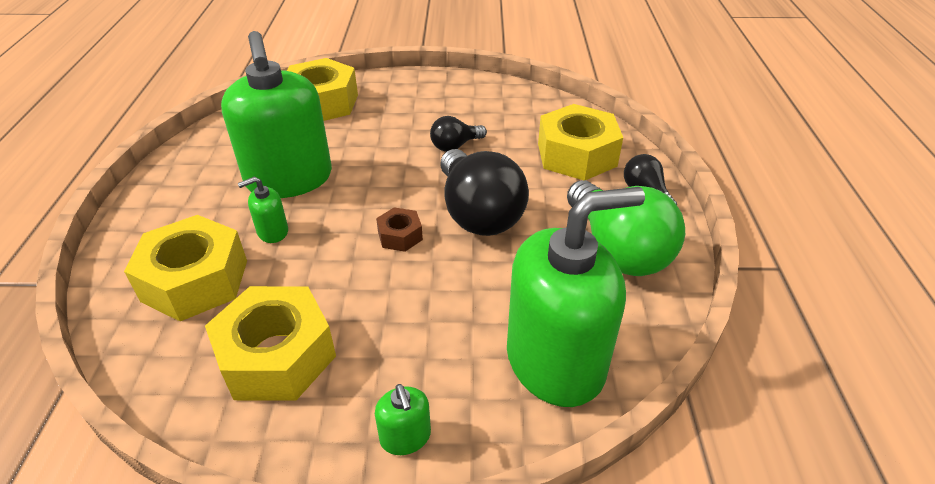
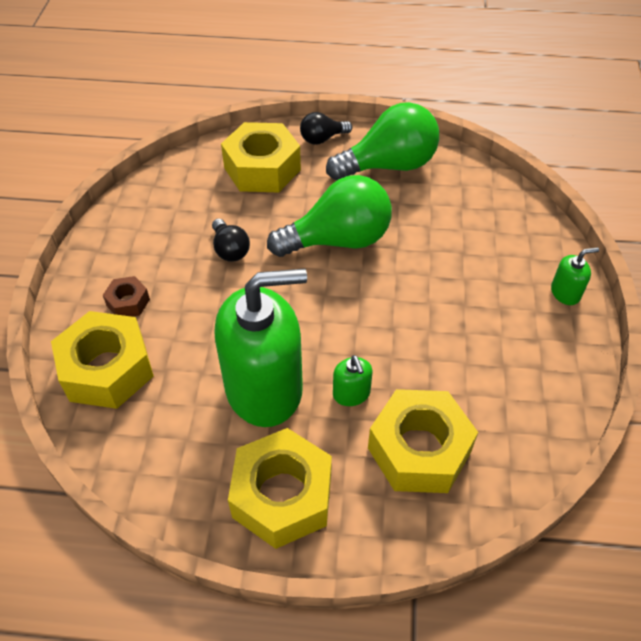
camera: 85 degrees left, 10 degrees up
(277, 356) = (504, 372): yellow nut -> yellow nut (282, 496)
(400, 236) = (364, 294): brown nut -> brown nut (128, 302)
(478, 213) = (338, 240): black light bulb -> green light bulb
(555, 361) = (496, 213): green soap dispenser -> none

